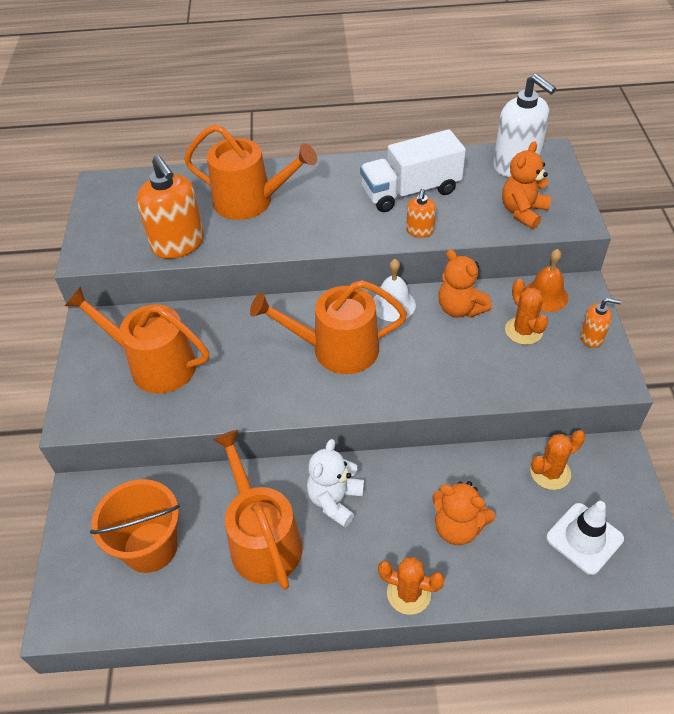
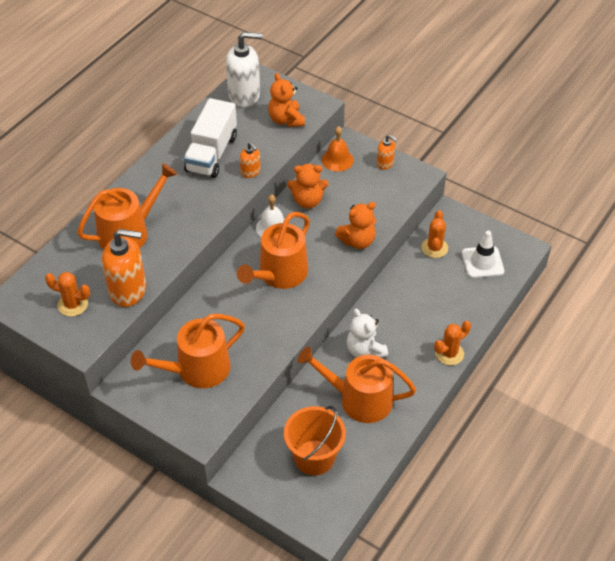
camera: 55 degrees left, 0 degrees up
(457, 527) = (431, 308): orange teddy bear -> orange teddy bear (357, 241)
(523, 331) = (352, 186): orange cactus -> orange cactus (73, 304)
(592, 337) = (385, 163): orange soap dispenser -> orange soap dispenser turned 75 degrees clockwise

